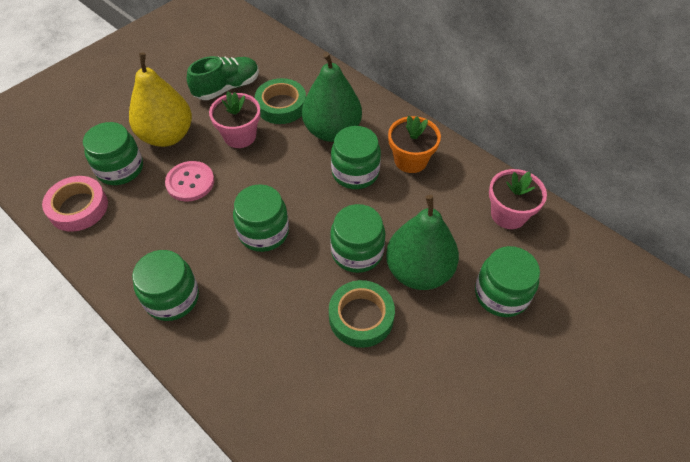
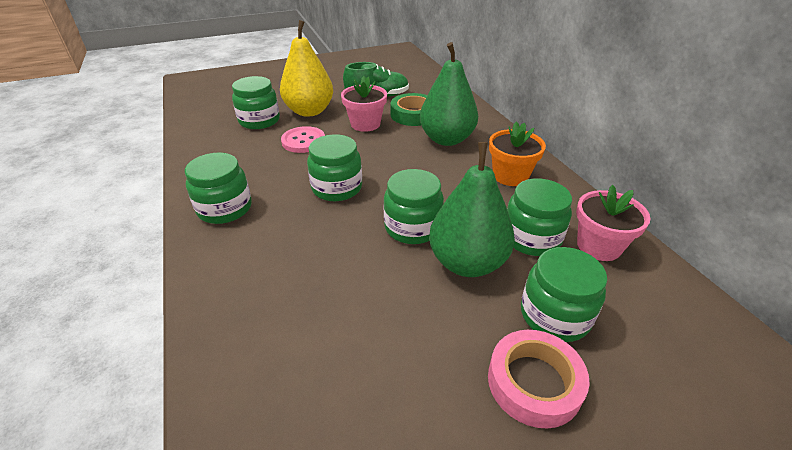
camera: 25 degrees right, 15 degrees down
(78, 208) = (210, 134): pink tape -> pink tape (534, 382)
(355, 172) = (449, 170): green jar -> green jar (531, 238)
(361, 317) = (380, 281): green tape -> none

